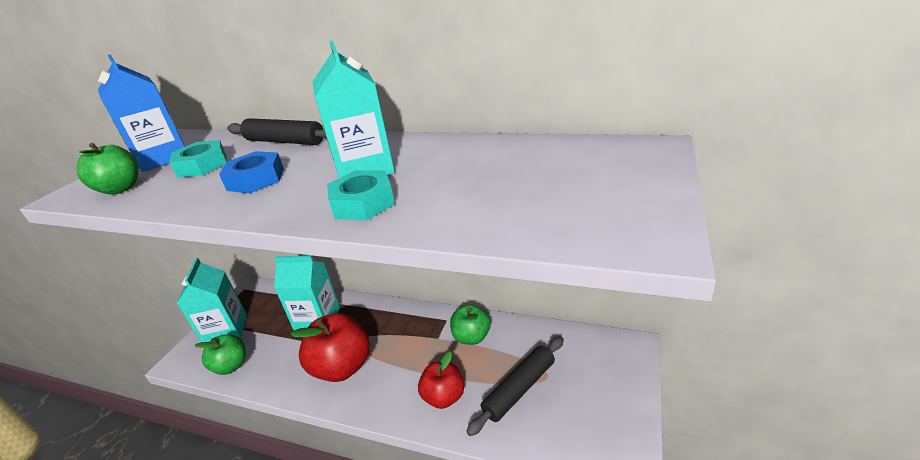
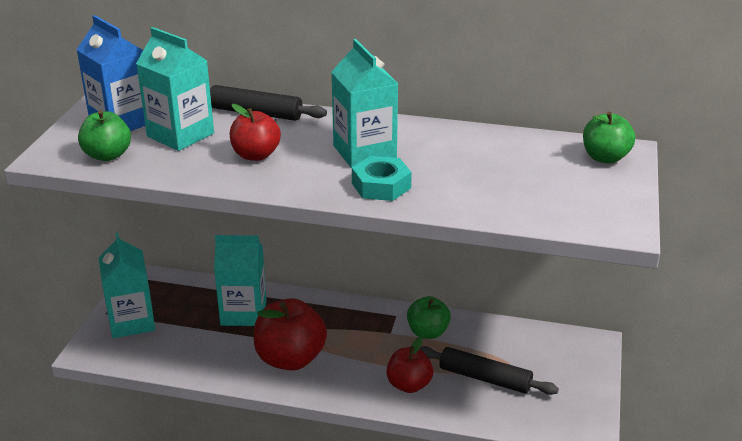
camera: 10 degrees left, 0 degrees up
(202, 165) = (180, 135): turquoise nut -> turquoise carton
(231, 366) = (157, 357): green apple -> green apple (605, 157)
(256, 179) = (256, 155): blue nut -> red apple
(519, 389) = (485, 378): black rolling pin -> black rolling pin turned 75 degrees clockwise

